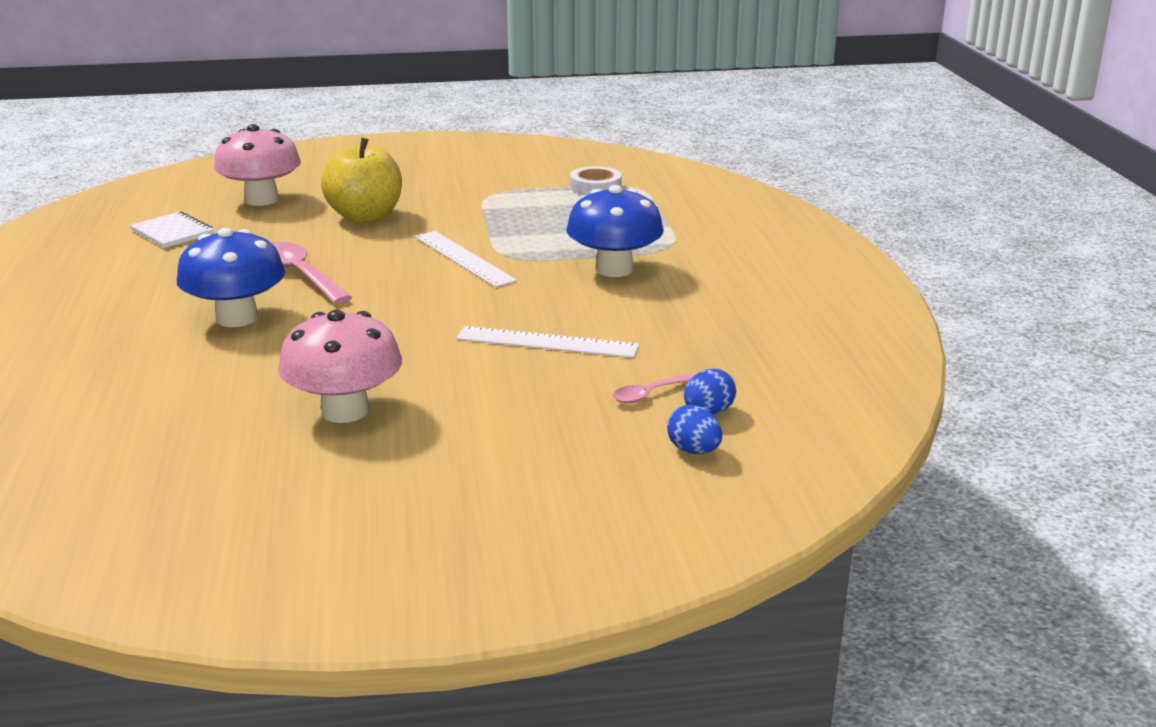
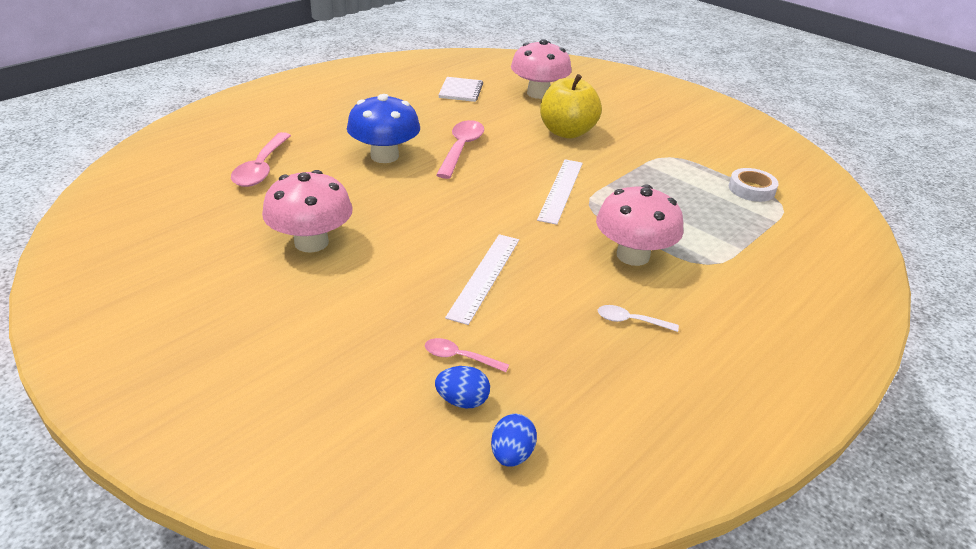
camera: 50 degrees right, 10 degrees up
(123, 396) = (262, 168): none -> pink spoon
(547, 342) = (484, 276): white ruler -> white ruler turned 45 degrees clockwise
(614, 269) = (633, 255): blue mushroom -> pink mushroom
(694, 451) = (395, 419): blue egg -> blue egg (511, 454)
(699, 305) = (630, 321): none -> white spoon

